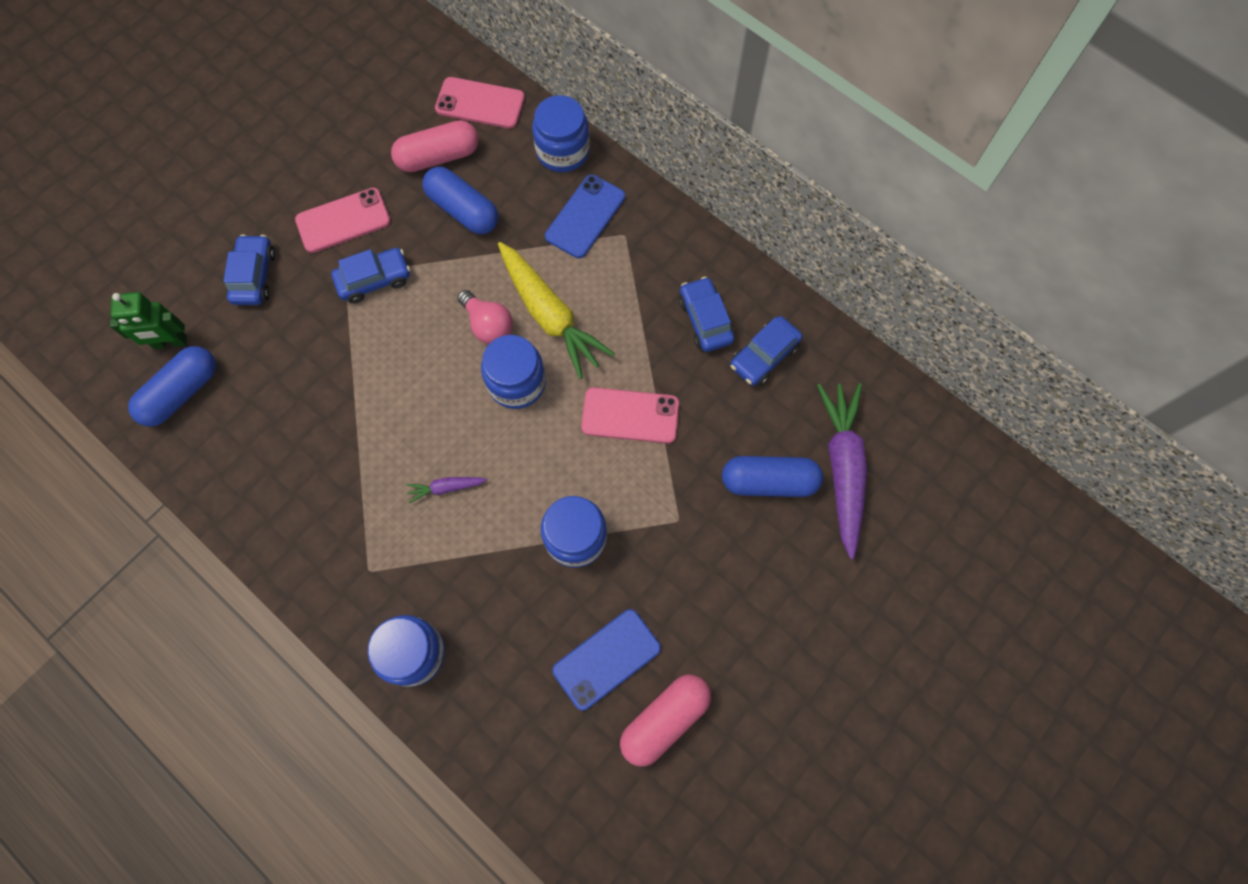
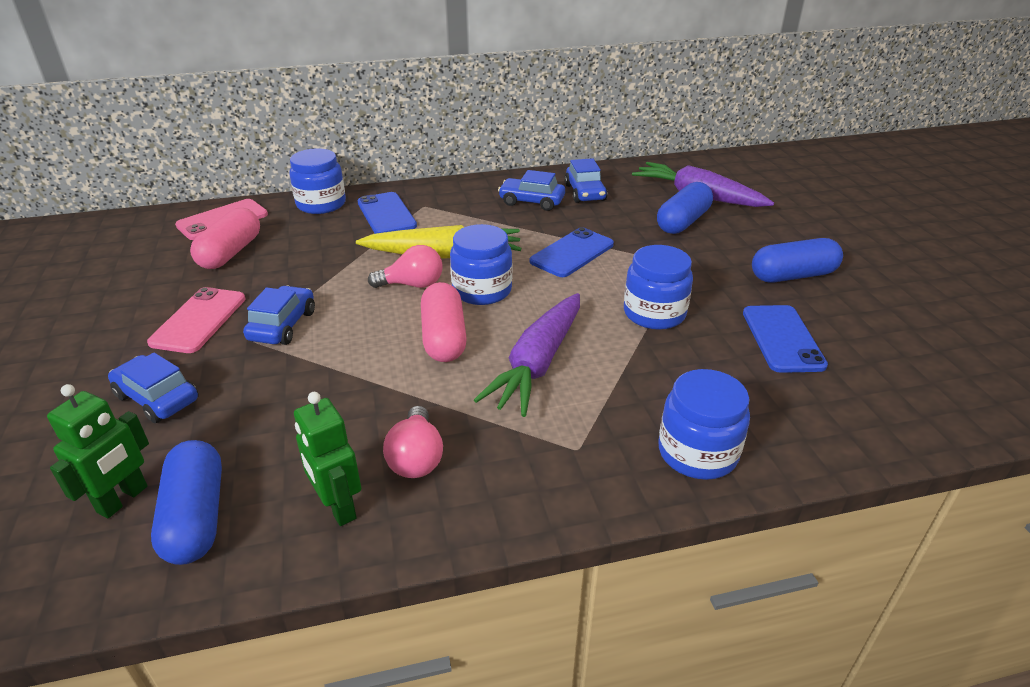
camera: 55 degrees left, 35 degrees down
(233, 462) = (338, 507): none -> green robot
(298, 475) = (416, 458): none -> pink light bulb
(446, 488) = (538, 363): purple carrot -> purple carrot, size x2.24
(463, 210) = (295, 259): blue capsule -> blue capsule (792, 275)
(630, 415) = (572, 253): pink phone -> blue phone
(665, 719) = (858, 330): pink capsule -> pink capsule (444, 337)

